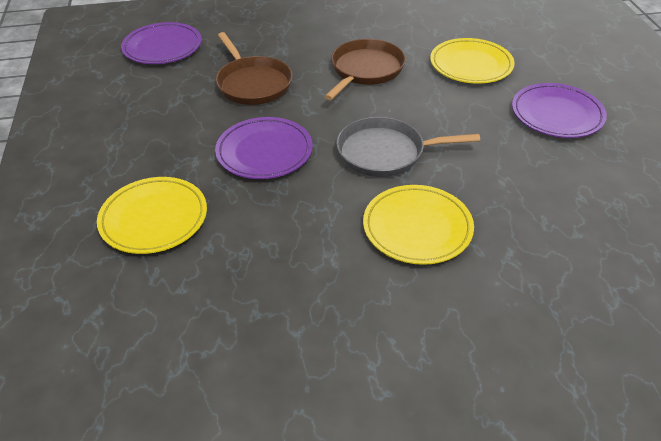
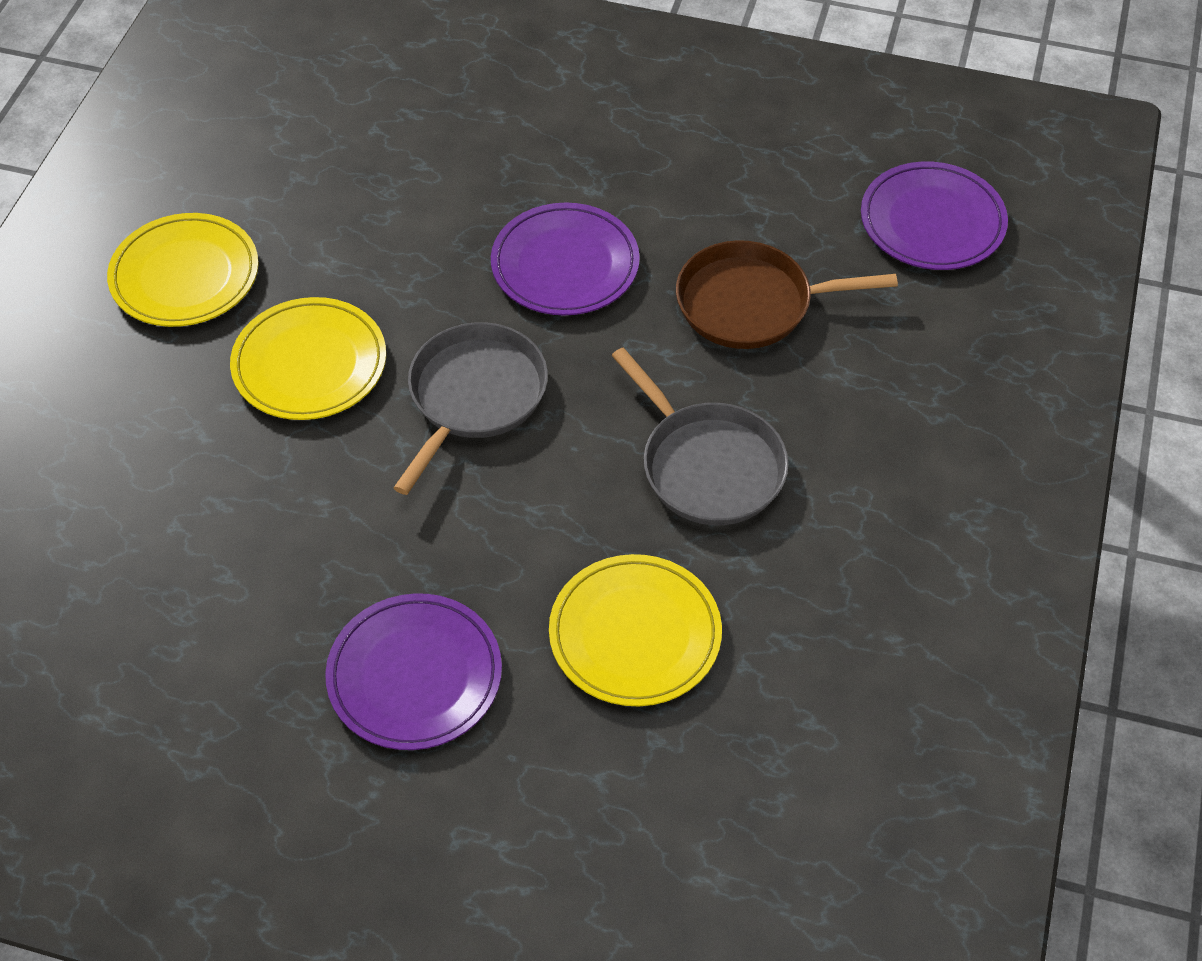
camera: 115 degrees right, 10 degrees up
(154, 218) = (503, 130): yellow plate -> yellow plate (185, 275)
(365, 70) = (708, 466): brown pan -> grey pan

